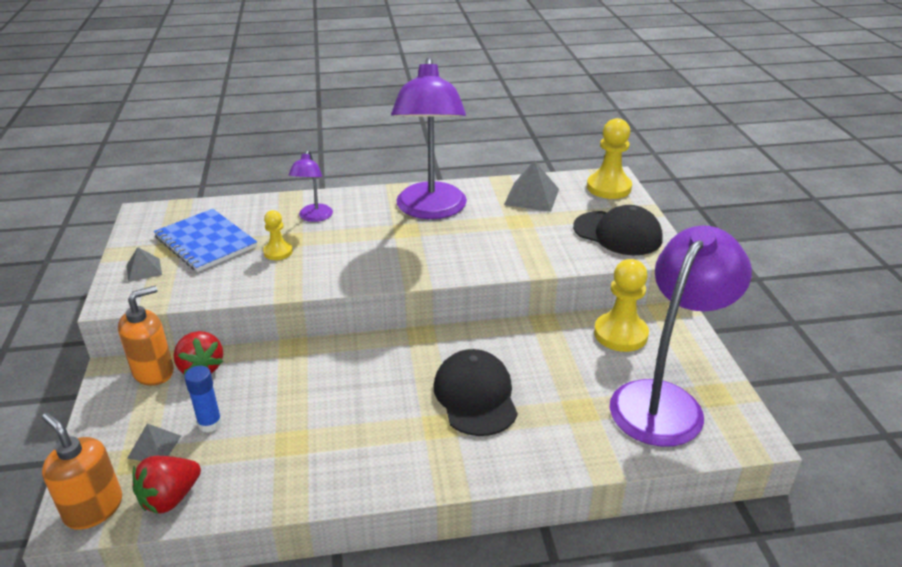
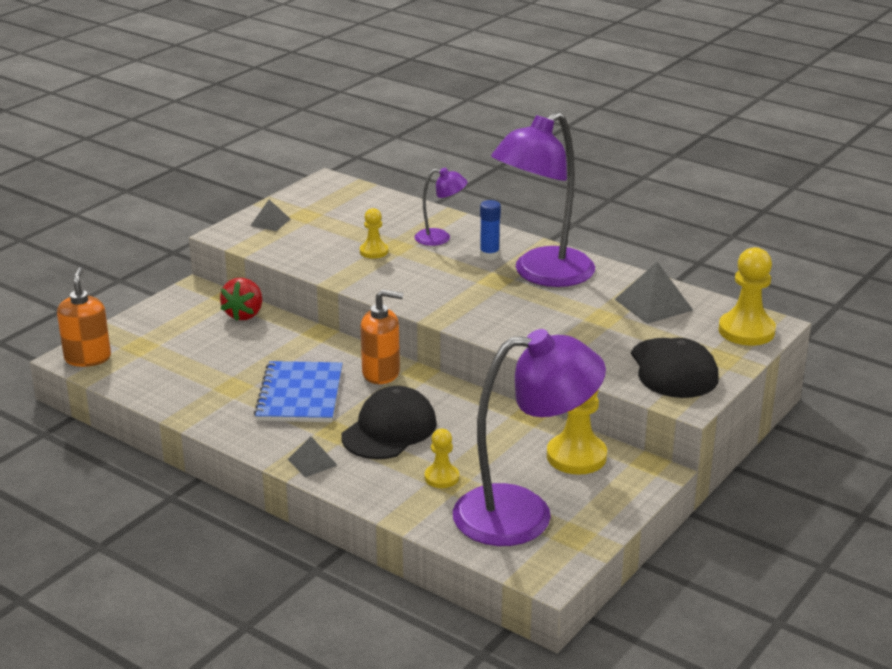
camera: 45 degrees right, 5 degrees down
(154, 372) = (215, 301): orange soap dispenser -> orange soap dispenser (381, 373)
(154, 447) = (158, 344): grey pyramid -> grey pyramid (312, 462)
(170, 498) = (129, 376): red strawberry -> none
(206, 242) = (336, 221): blue notebook -> blue notebook (300, 394)
(210, 423) = (204, 349): blue glue stick -> blue glue stick (489, 255)
(314, 217) = (440, 238): purple lamp -> purple lamp turned 135 degrees counterclockwise
(572, 410) = (441, 477): none -> yellow pawn

